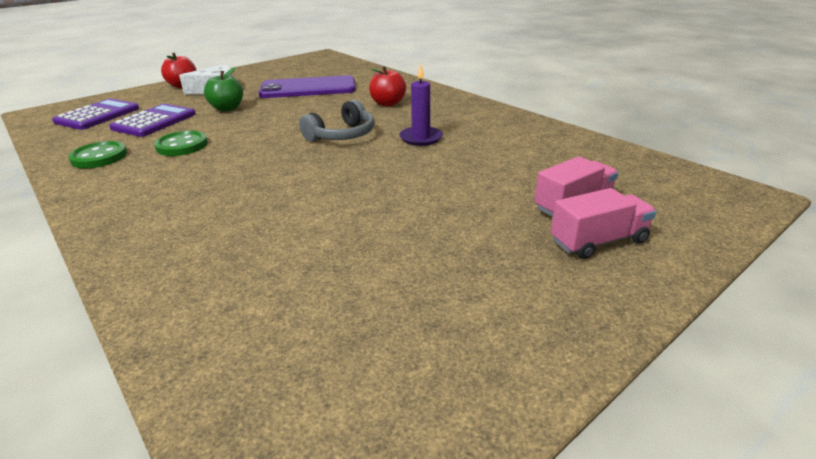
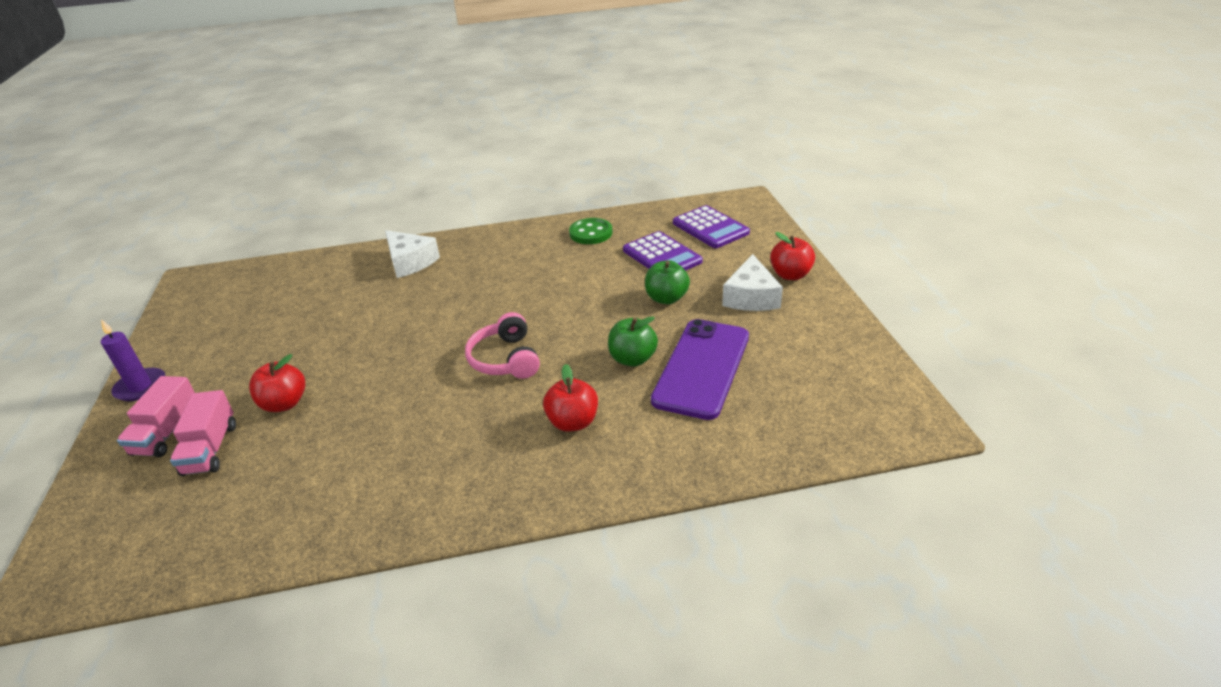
camera: 120 degrees right, 5 degrees up
(177, 243) = (410, 262): none -> white cheese
(182, 145) = (577, 268): green button -> none
(311, 103) = (632, 359): none -> green apple
(342, 135) = (505, 359): grey headphones -> pink headphones
(421, 138) = (438, 411): purple candle -> purple candle (141, 387)
(487, 199) = (284, 403): none -> red apple

